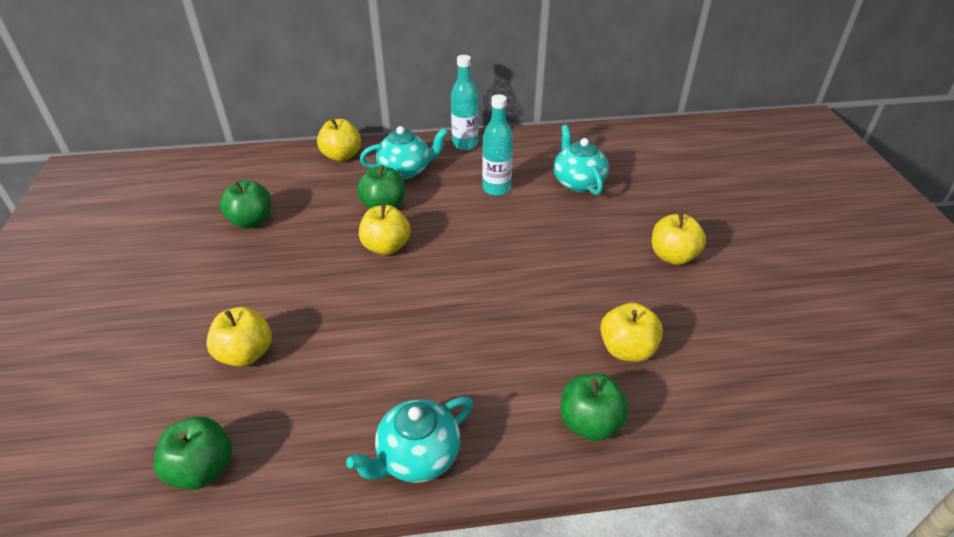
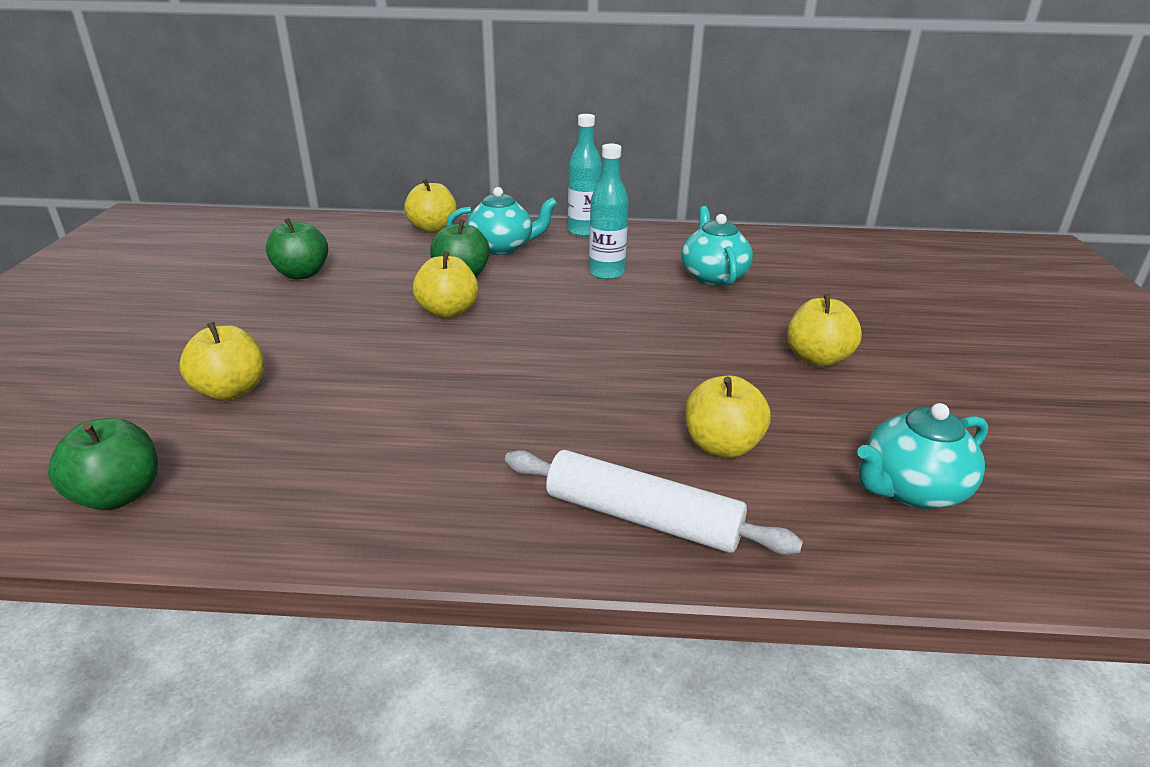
camera: 10 degrees right, 10 degrees down
(417, 457) = (391, 521): turquoise teapot -> turquoise teapot (911, 490)
(590, 423) = (642, 518): green apple -> white rolling pin

